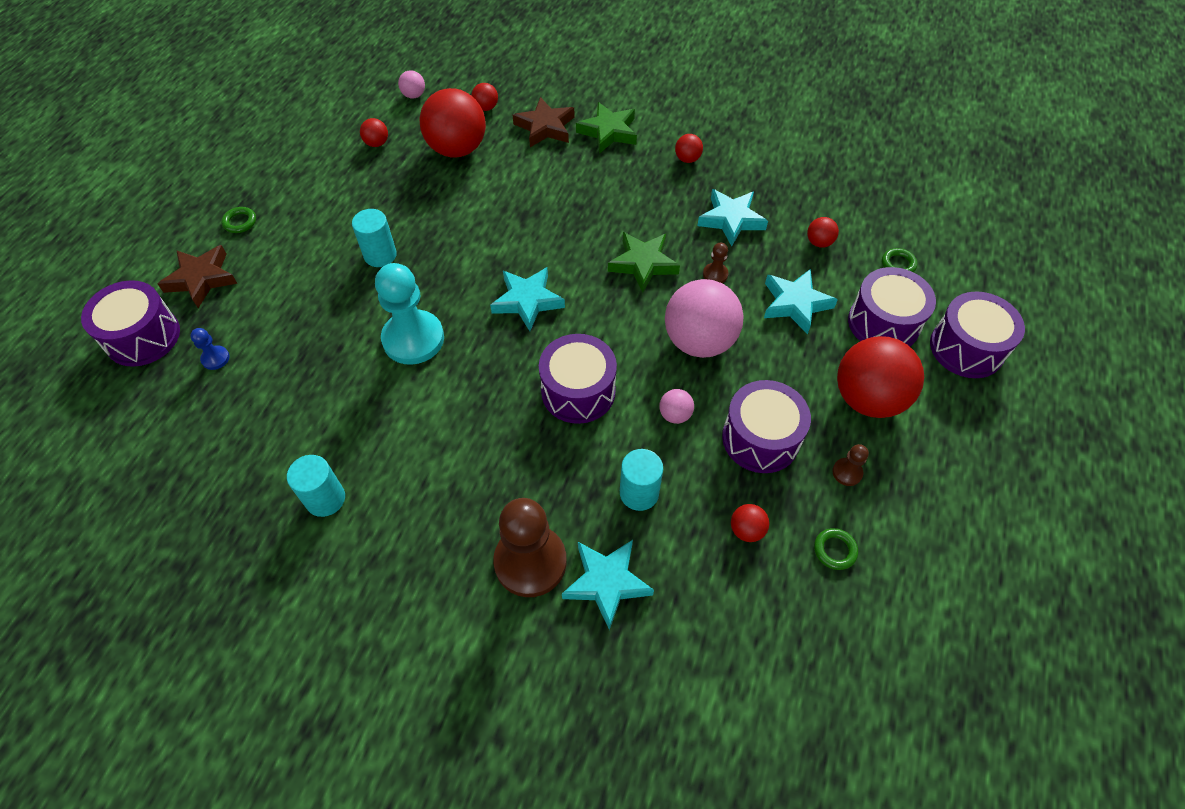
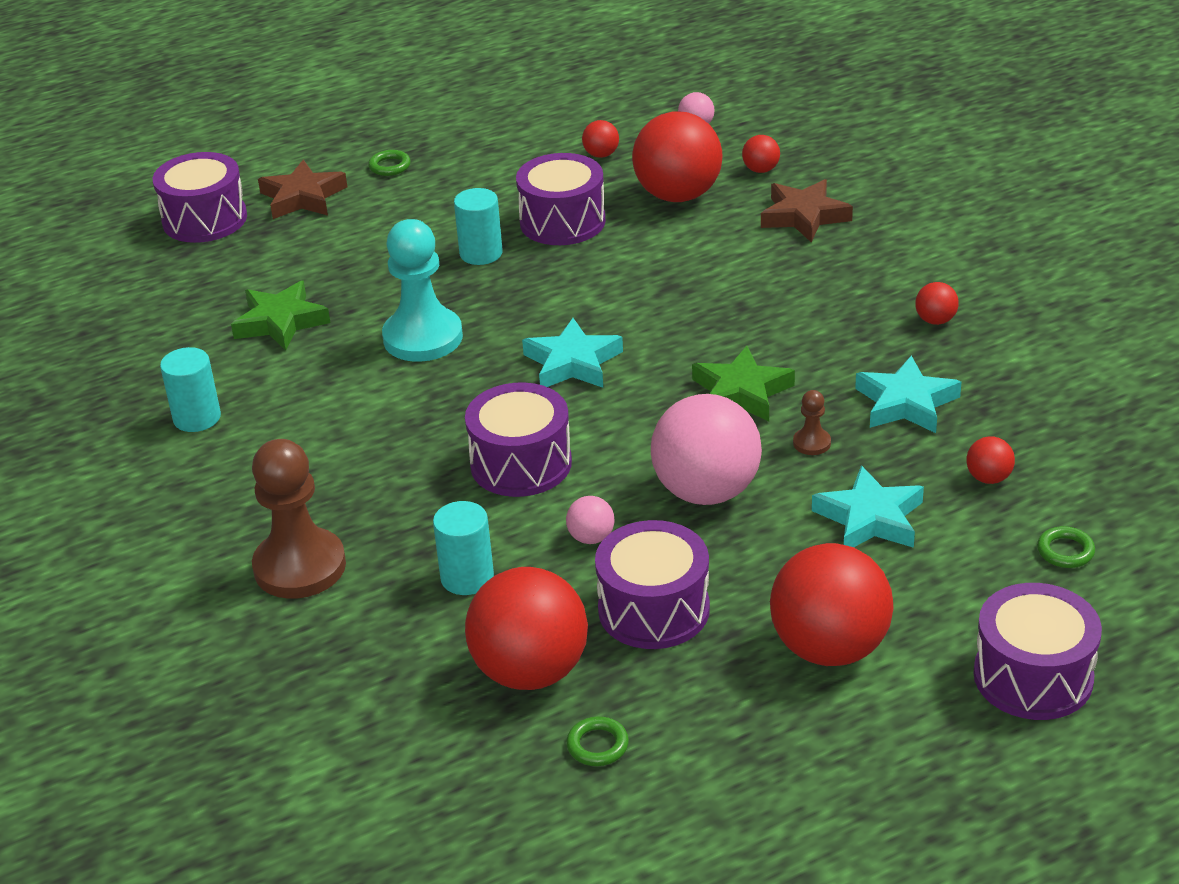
camera: 45 degrees right, 20 degrees down
(215, 358) = (240, 265): blue pawn -> none
(606, 582) = (344, 624): turquoise star -> none
(608, 132) = (874, 252): green star -> green star (281, 322)
(746, 530) = (530, 671): red ball -> red ball, size x2.32
(847, 472) = (707, 694): brown pawn -> none
(883, 323) = (956, 594): purple drum -> purple drum (562, 221)

